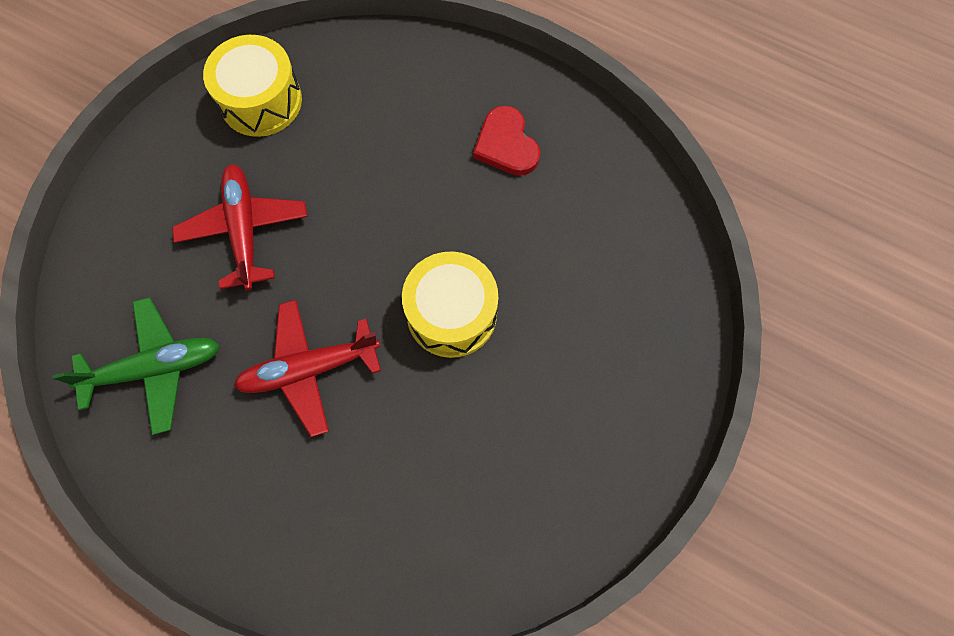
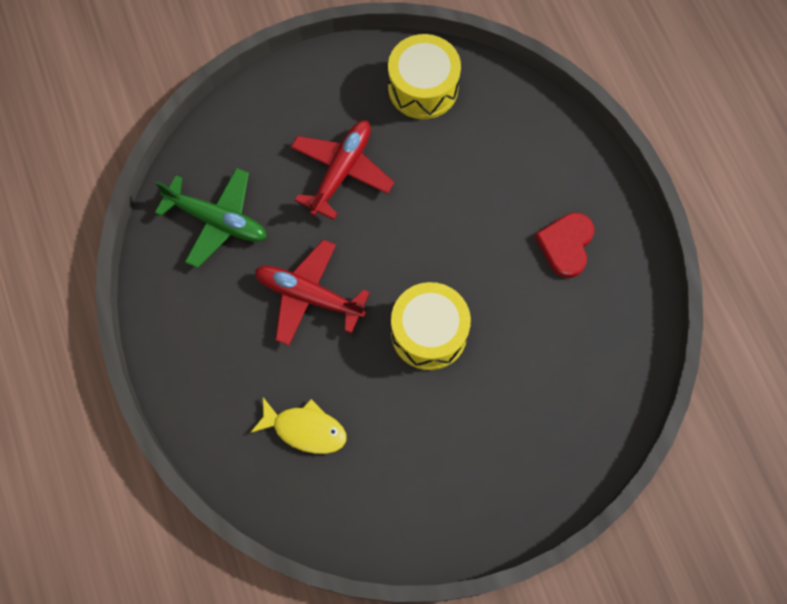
camera: 40 degrees right, 0 degrees up
(411, 498) = (305, 429): none -> yellow fish

